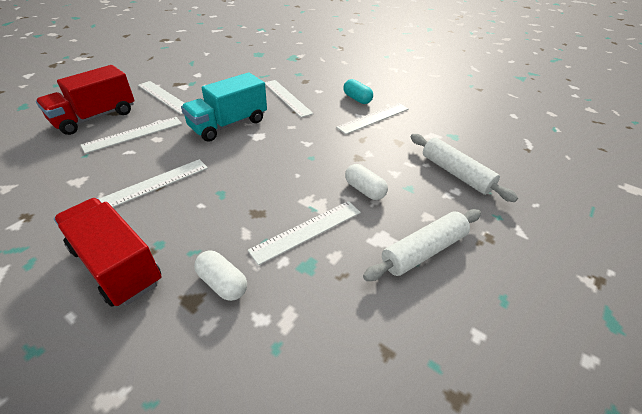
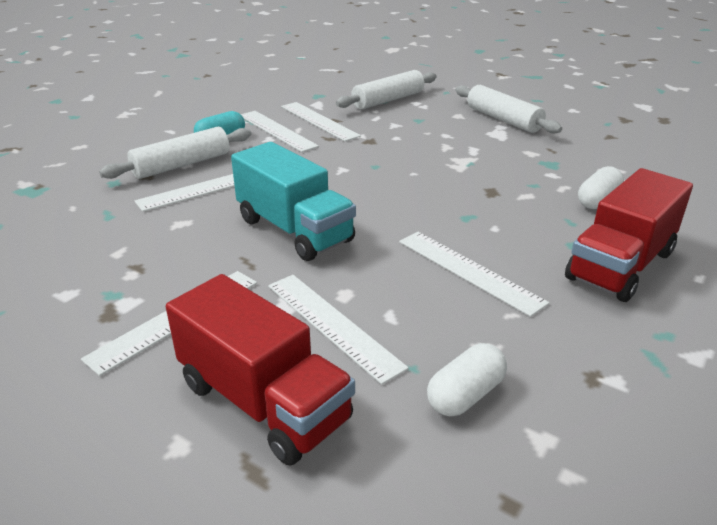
camera: 90 degrees left, 10 degrees down
(307, 231) = (505, 165): white ruler -> white ruler (319, 121)
(318, 89) = (182, 165): none -> white rolling pin
(364, 190) = (429, 139): white capsule -> white capsule (465, 395)

